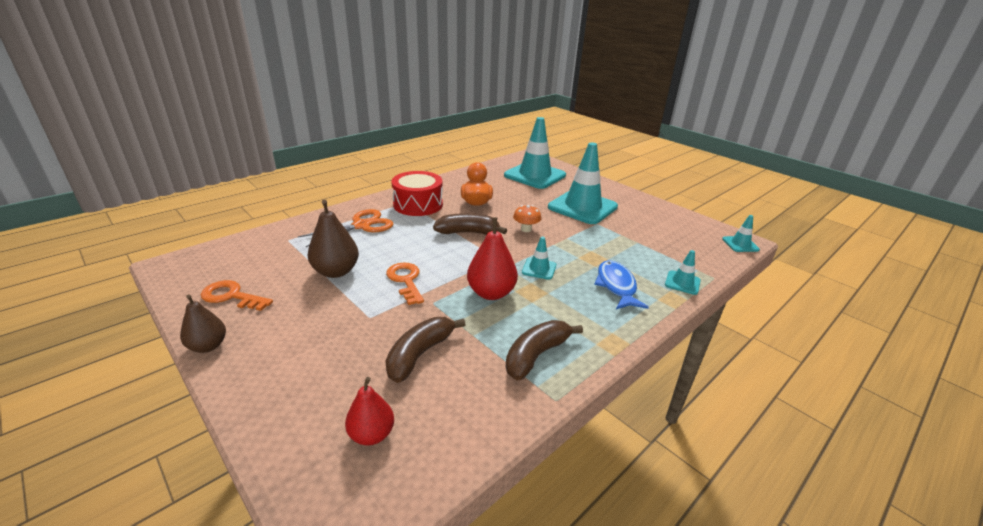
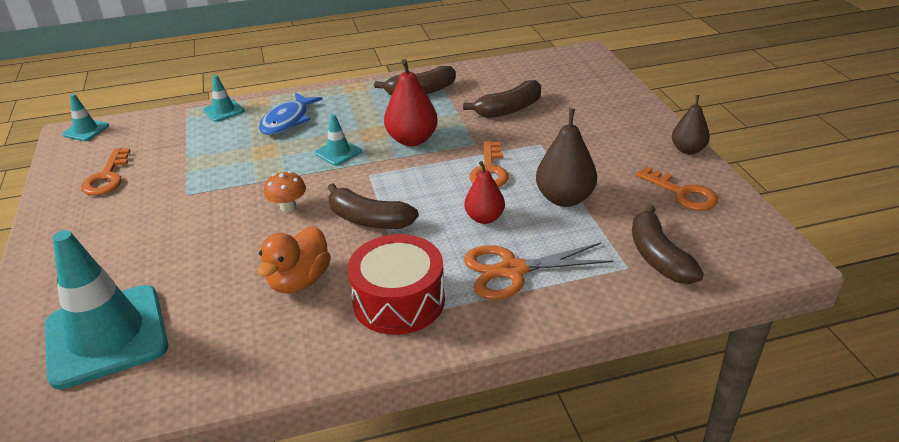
camera: 150 degrees left, 5 degrees up
(265, 248) = (658, 257): none -> brown banana
(372, 434) = (559, 79): red pear -> red pear (484, 218)
(582, 207) = (156, 228): turquoise traffic cone -> none
(659, 222) = (107, 177): none -> orange key

